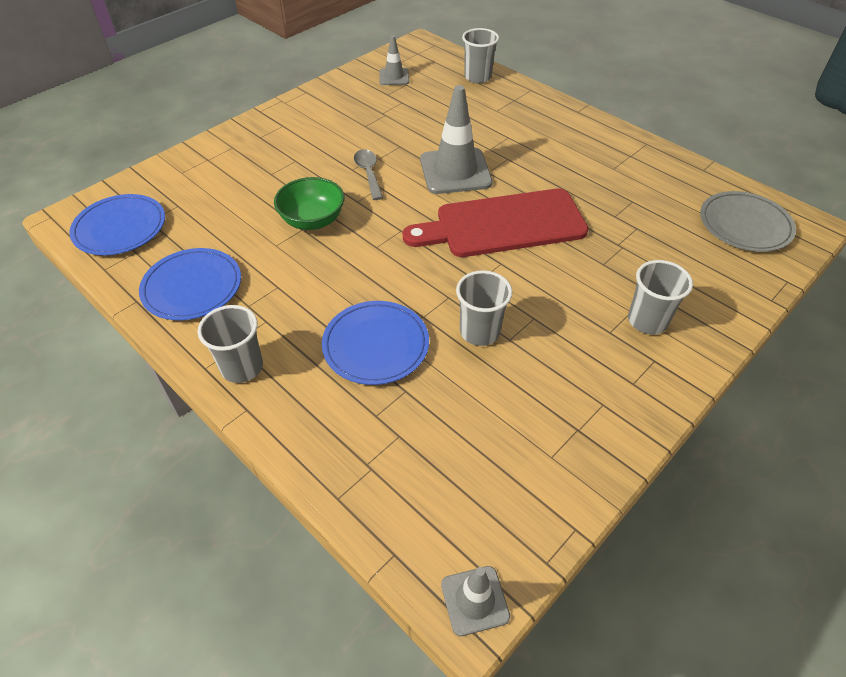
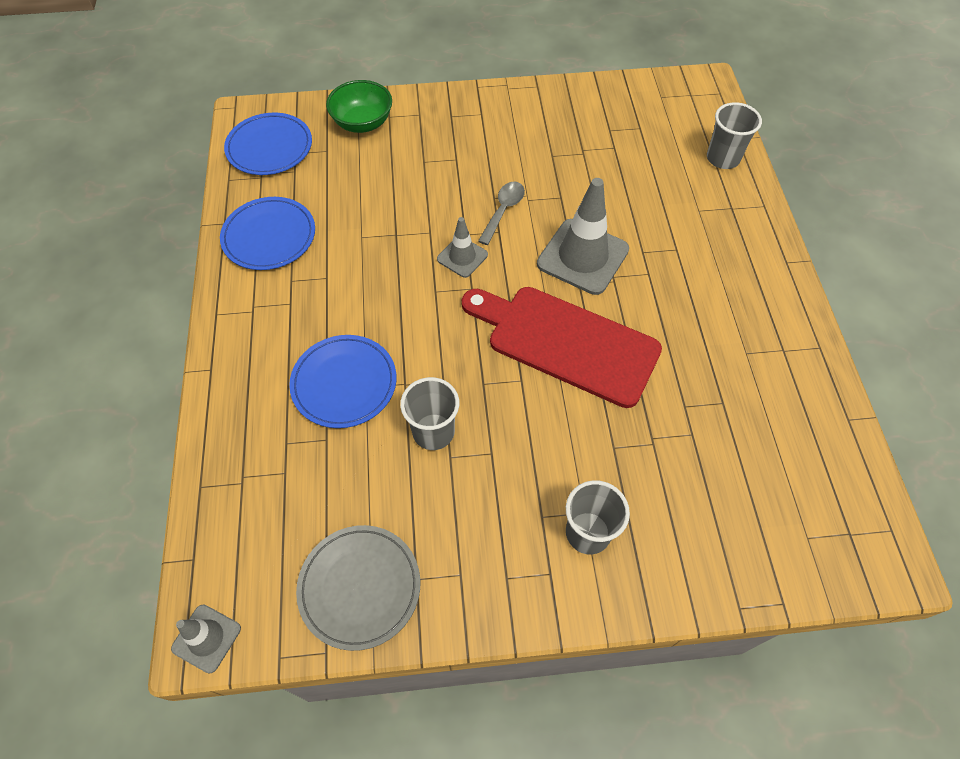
camera: 40 degrees right, 10 degrees up
(242, 367) = (238, 332): grey cup -> none
(312, 220) = (411, 231): green bowl -> green bowl (362, 123)
(394, 77) = (636, 112): grey traffic cone -> grey traffic cone (462, 257)
(744, 225) = (815, 512): grey plate -> grey plate (359, 587)

